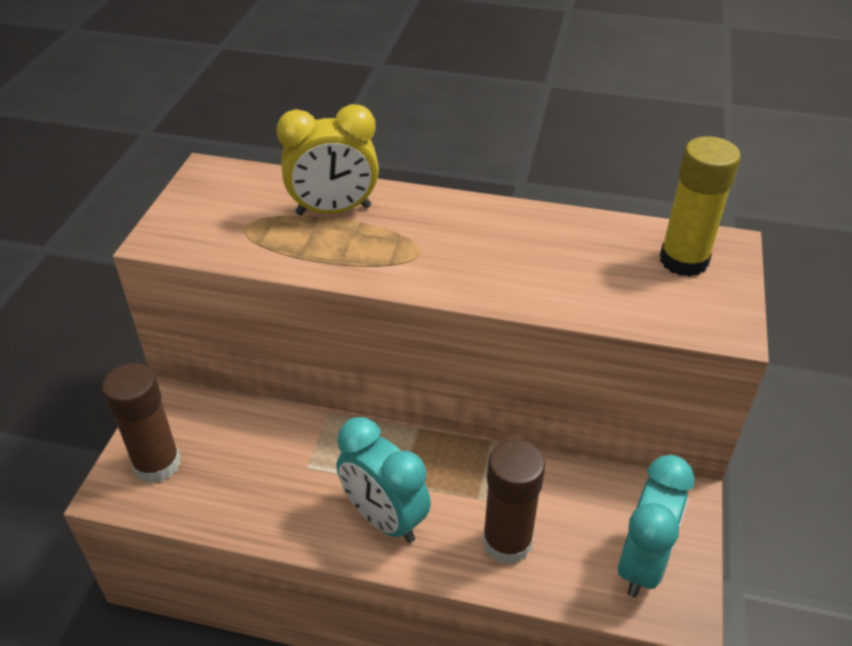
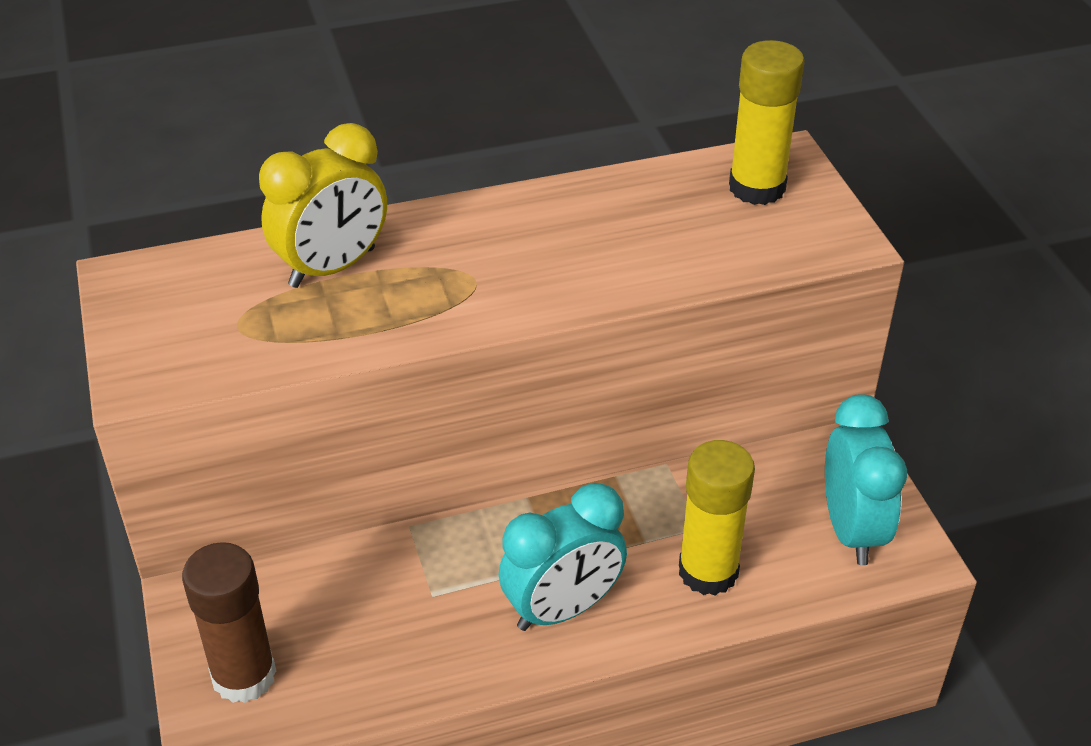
camera: 30 degrees left, 0 degrees up
(384, 518) = (562, 609): turquoise clock -> turquoise clock turned 45 degrees counterclockwise
(507, 542) = (708, 571): brown glue stick -> yellow glue stick

